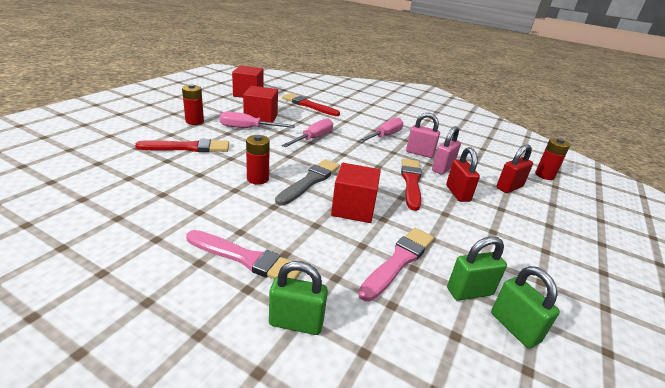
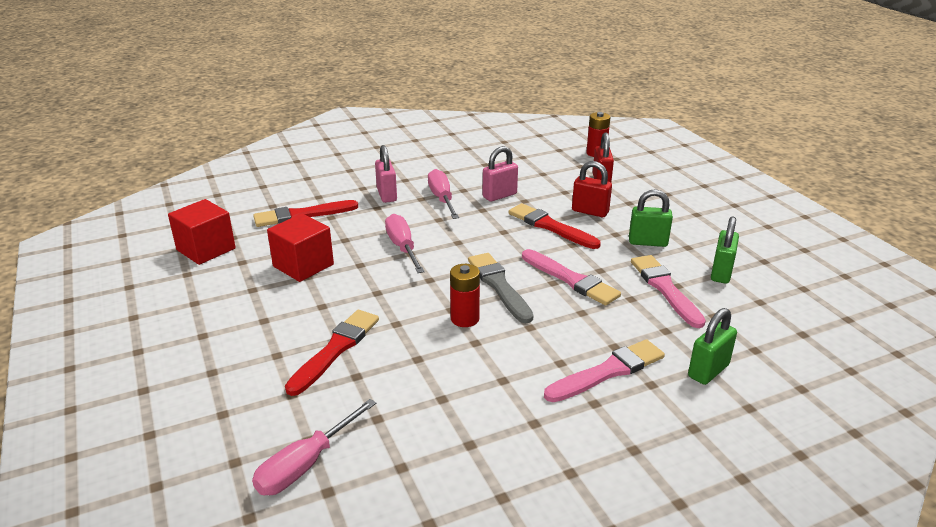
camera: 50 degrees left, 0 degrees up
(194, 121) = (255, 323): red battery -> none
(248, 128) = (325, 285): pink screwdriver -> pink screwdriver (306, 465)
(353, 208) = (571, 279): red cube -> pink brush
(442, 168) = (540, 197): pink padlock -> pink padlock (387, 195)
(514, 327) = (766, 273): green padlock -> green padlock (648, 242)

